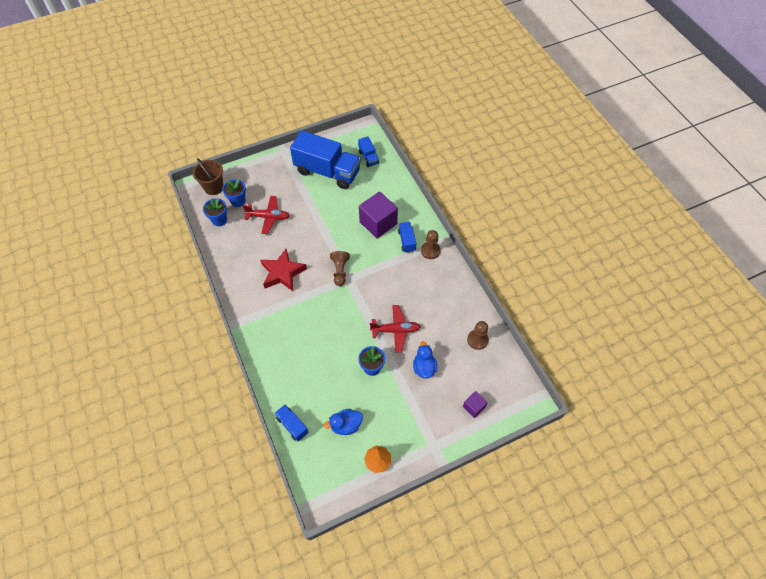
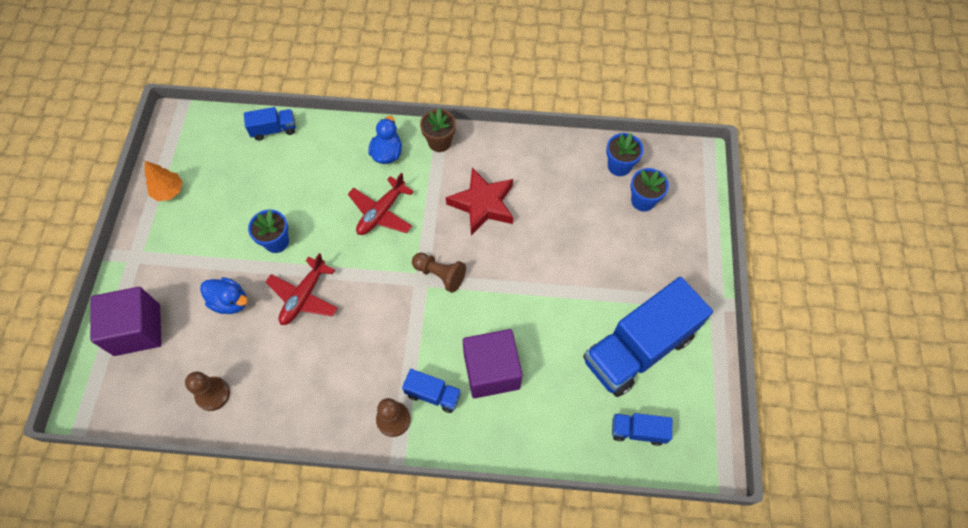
camera: 120 degrees right, 5 degrees up
(213, 187) = (686, 180): brown bucket -> none
(249, 318) = (439, 142): none -> brown flower pot
(268, 217) = (590, 227): red plane -> red plane (381, 212)
(346, 425) = (231, 180): blue duck -> blue duck (387, 153)
(473, 407) = (137, 329): purple cube -> purple cube, size x1.99

